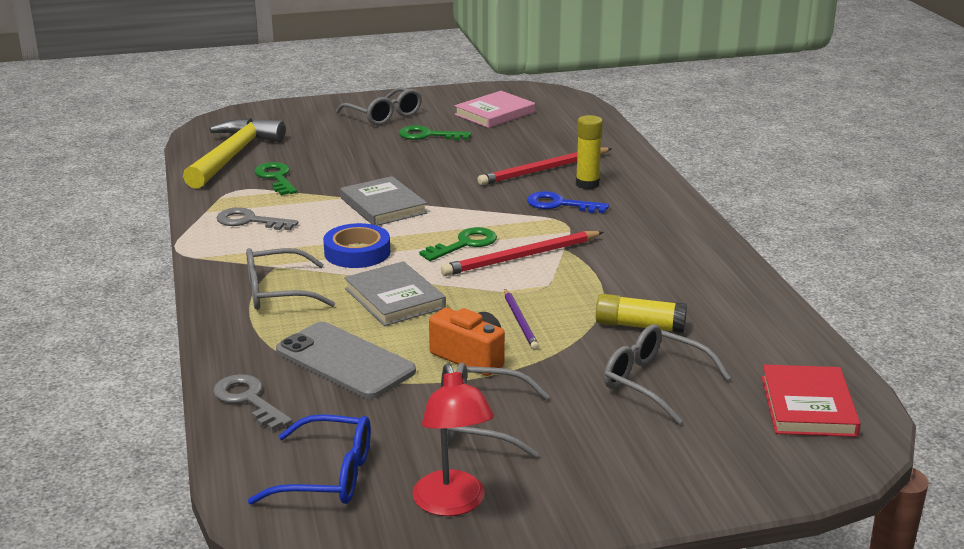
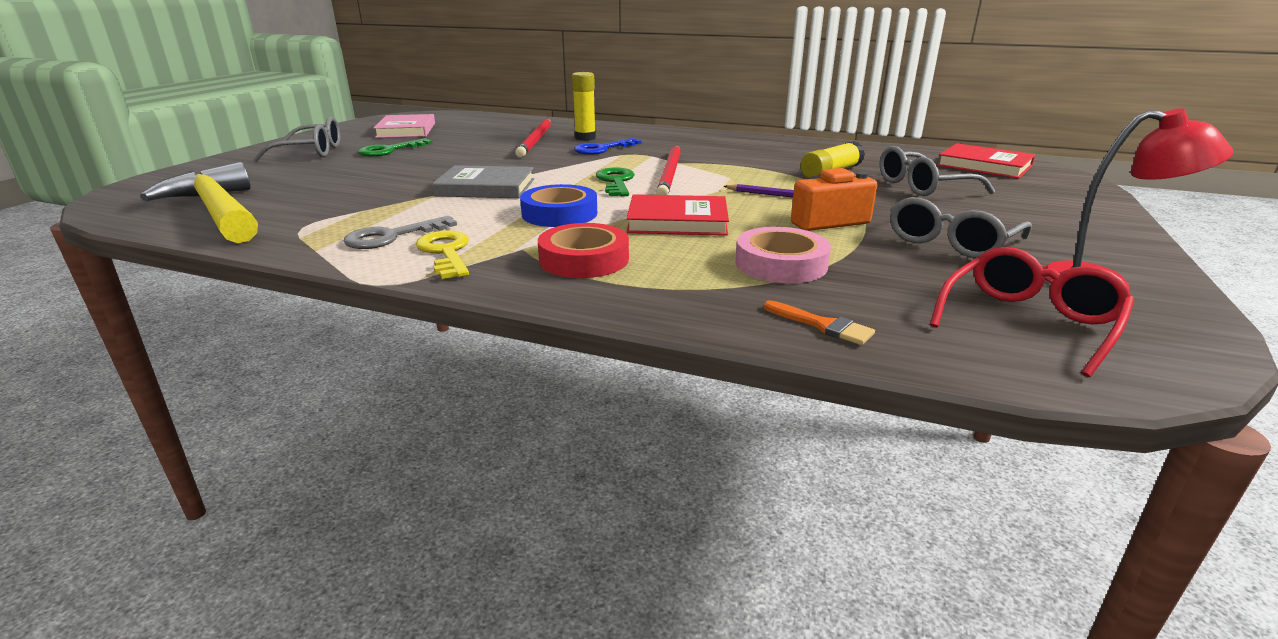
camera: 55 degrees left, 0 degrees up
(242, 247) = (446, 252): none -> yellow key
(249, 400) = (822, 325): grey key -> orange brush
(276, 178) = (323, 207): green key -> none
(277, 292) = (584, 259): grey glasses -> red tape
(328, 476) = (1028, 322): blue glasses -> red glasses
(345, 361) = (781, 264): grey phone -> pink tape
(394, 298) = (677, 221): grey book -> red book

